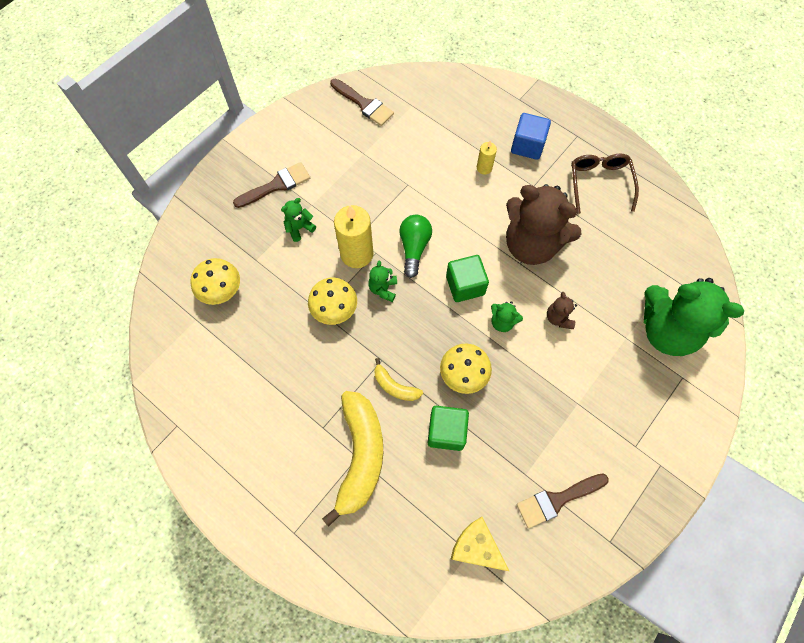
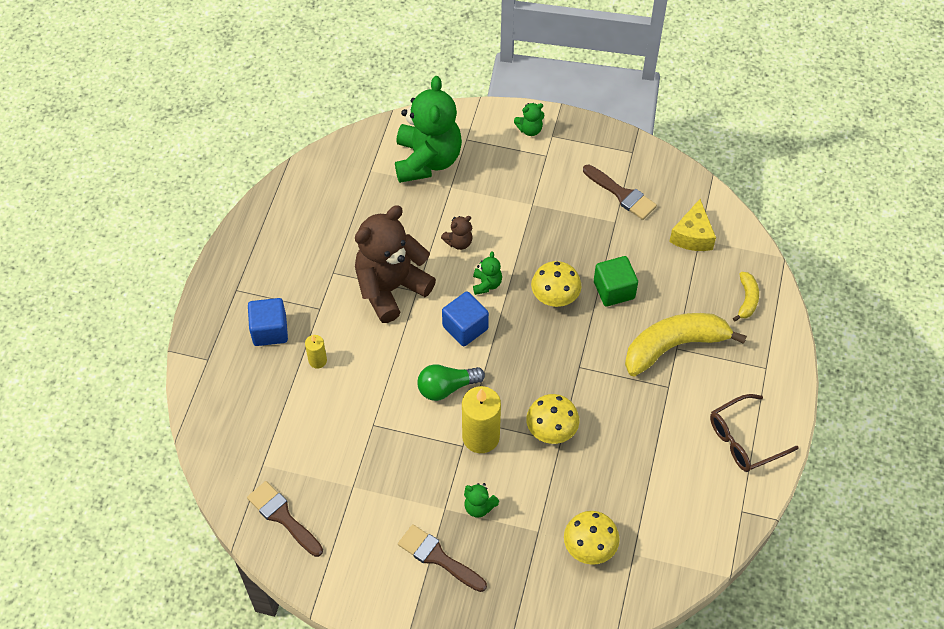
camera: 115 degrees left, 10 degrees down
(364, 104) = (283, 517): brown brush -> brown brush turned 60 degrees counterclockwise
(383, 289) = (506, 396): green teddy bear -> green teddy bear (530, 129)
(395, 386) = (597, 345): yellow banana -> yellow banana (747, 299)
(465, 285) = (465, 327): green cube -> blue cube
(531, 244) = (391, 288): brown teddy bear -> brown teddy bear turned 135 degrees counterclockwise
(599, 183) = (289, 253): brown glasses -> brown glasses (744, 440)

